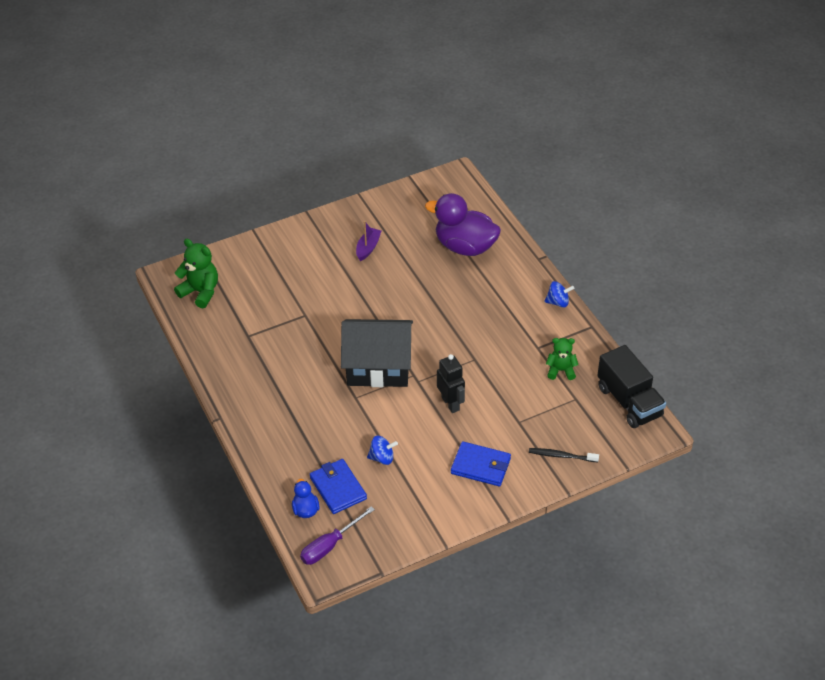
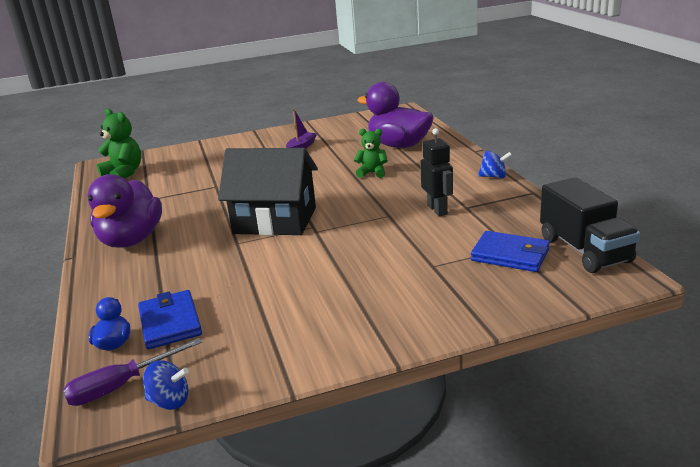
camera: 10 degrees right, 20 degrees down
(261, 395) = (131, 240): none -> purple duck
(382, 458) = (243, 295): blue spinning top -> blue spinning top (170, 401)
(450, 404) = (349, 249): black robot -> black robot (437, 210)
(481, 466) = (372, 306): blue wallet -> blue wallet (510, 255)
(561, 370) = (493, 224): green teddy bear -> green teddy bear (372, 173)
(562, 456) = (489, 299): black toothbrush -> none

